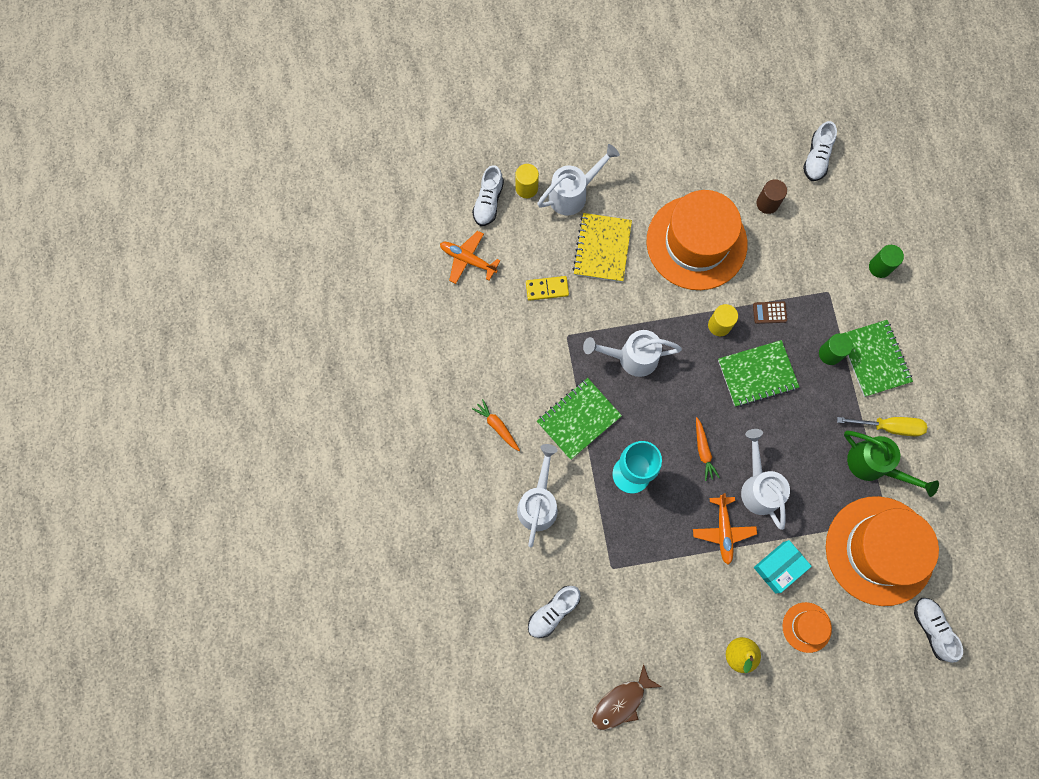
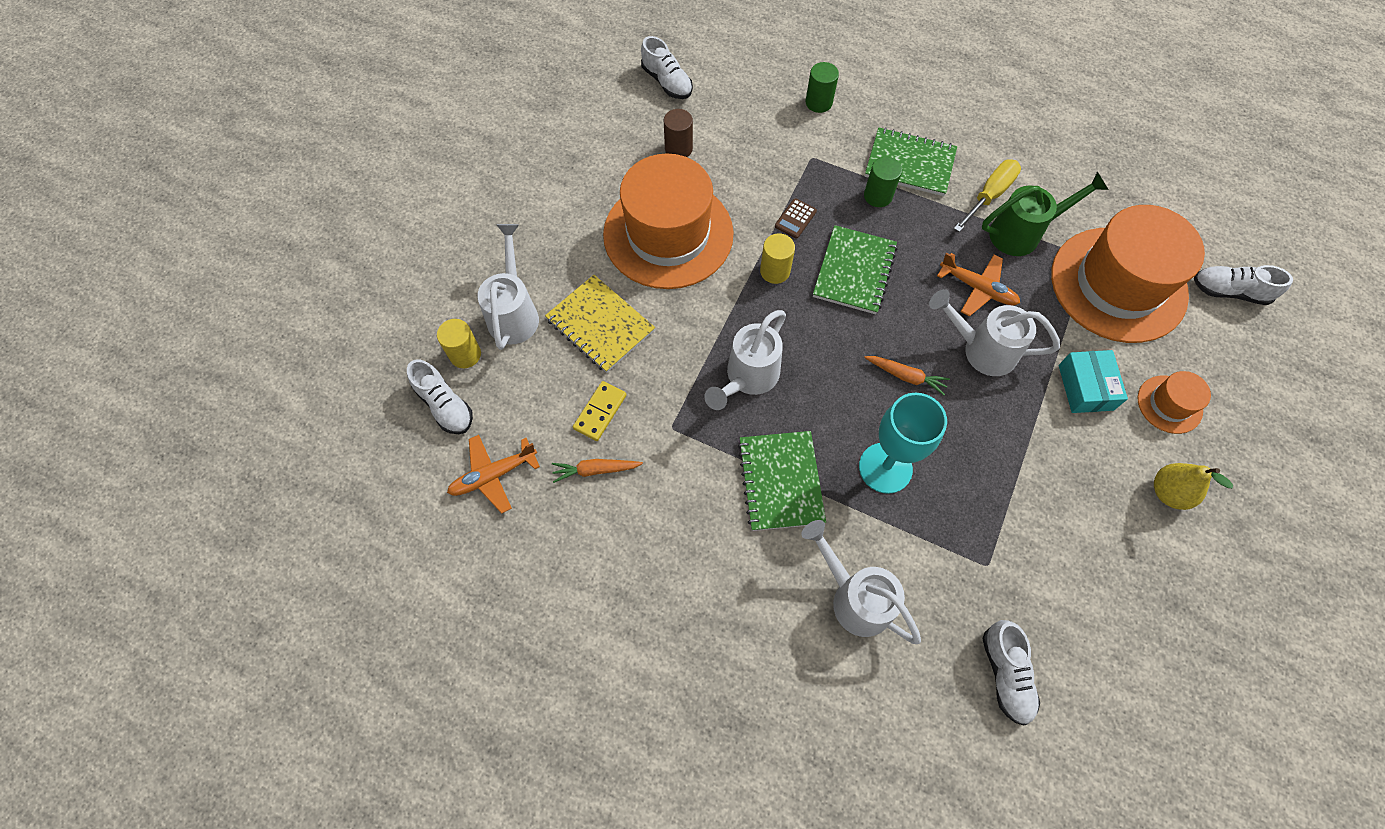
camera: 55 degrees left, 10 degrees down
(497, 426) = (724, 582): orange carrot -> orange carrot (595, 470)
(621, 702) = (1165, 667): brown fish -> none
(723, 531) = (1011, 416): orange plane -> orange plane (977, 288)

